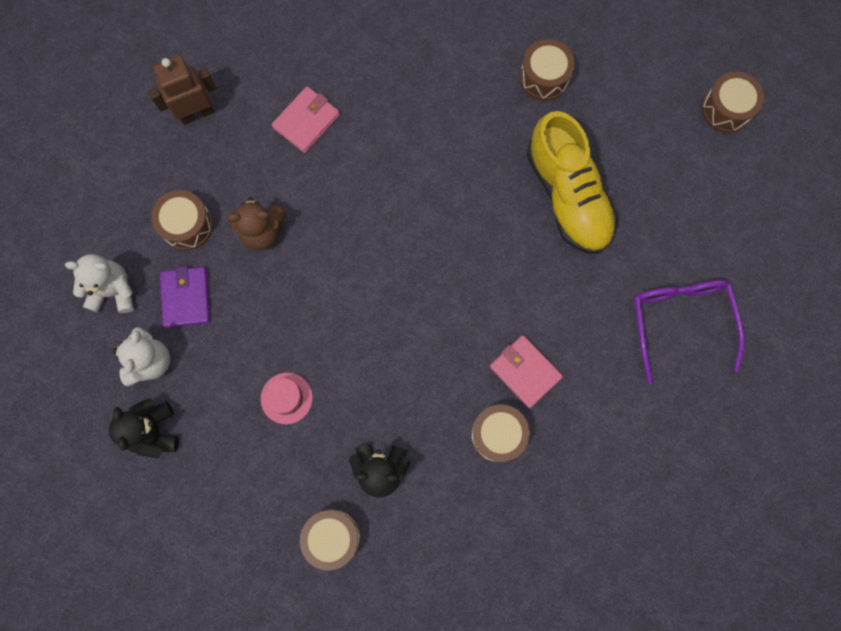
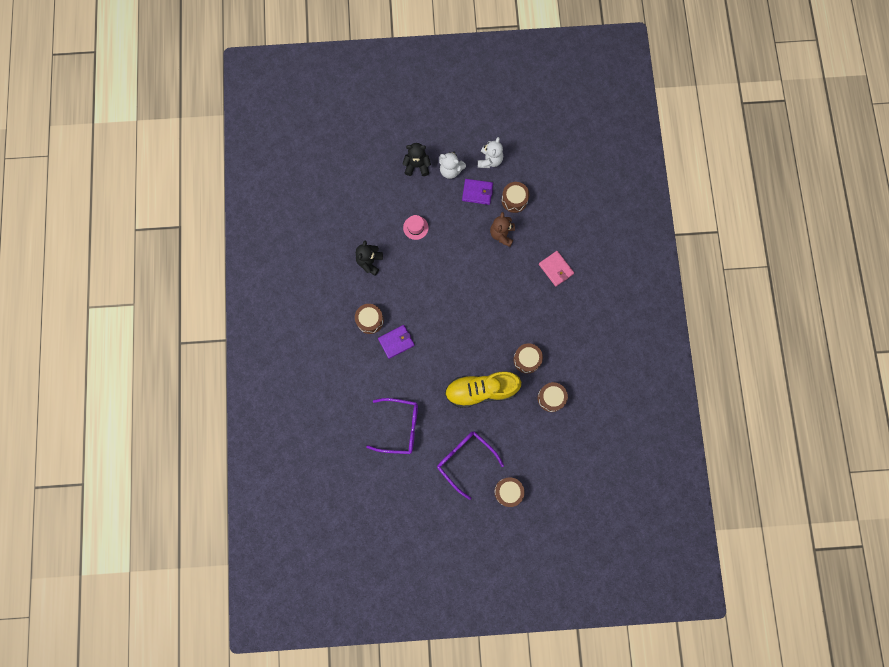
camera: 105 degrees right, 0 degrees up
(196, 113) = (573, 216): brown robot -> none
(332, 537) = (345, 233): brown drum -> brown drum (527, 359)
(525, 372) = (396, 342): pink wallet -> purple wallet
(699, 192) = (465, 460): none -> purple glasses

